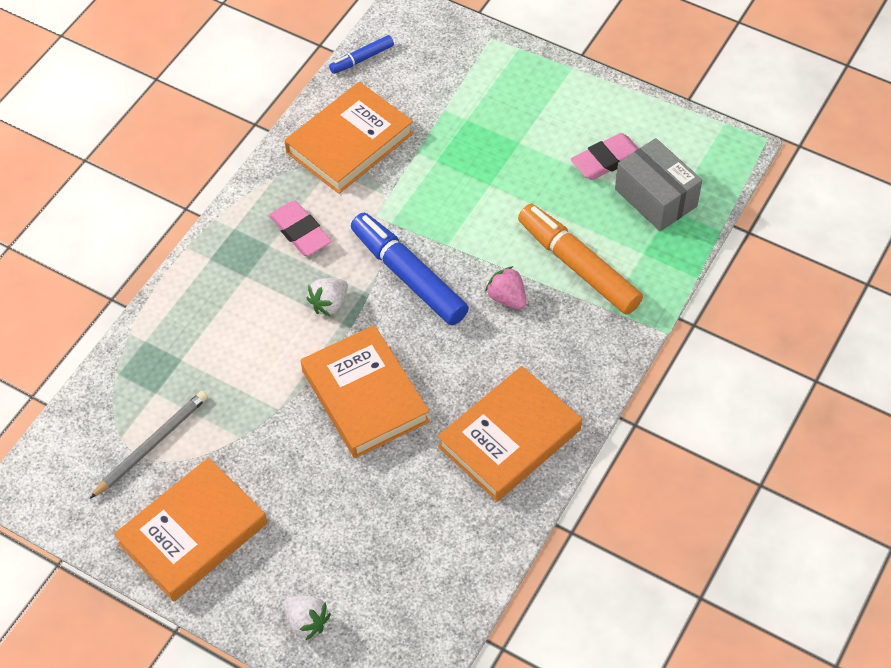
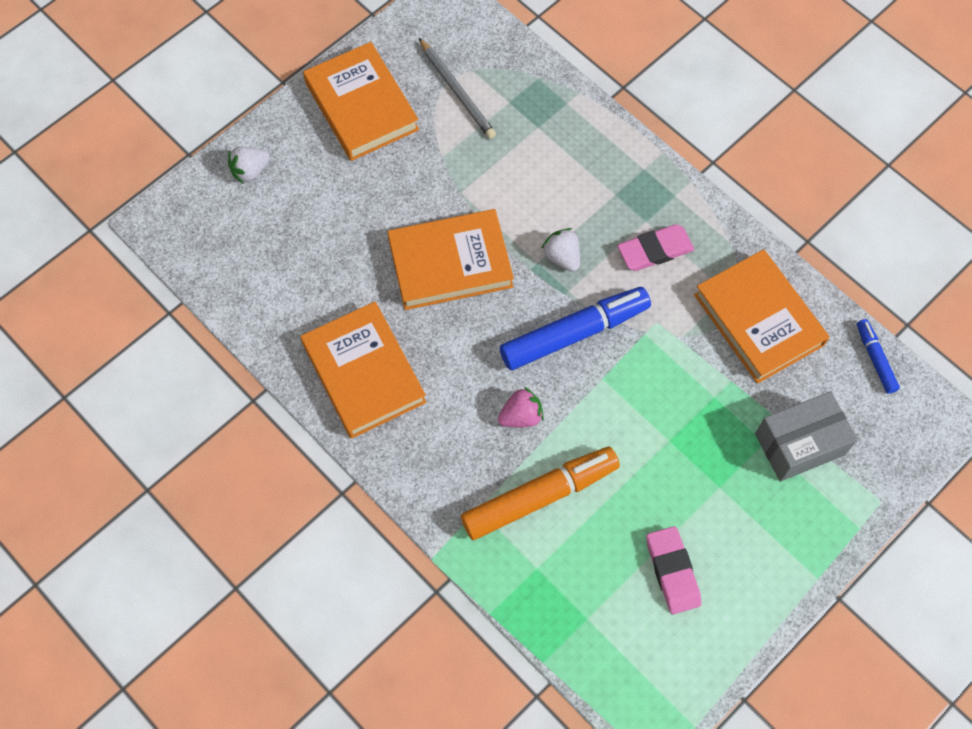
camera: 105 degrees right, 10 degrees up
(655, 198) = (607, 607): grey box -> grey box (799, 444)

